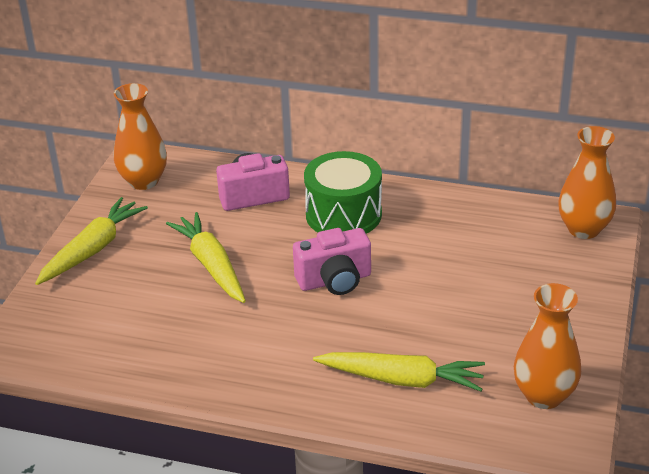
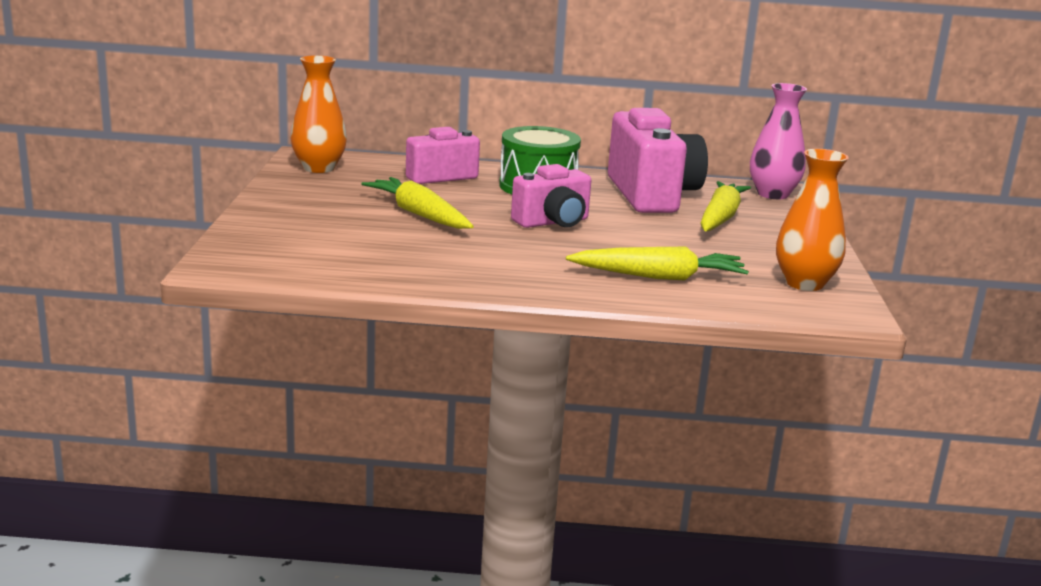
camera: 15 degrees left, 15 degrees down
(93, 249) = (285, 206): yellow carrot -> yellow carrot (720, 217)
(454, 230) = (652, 195): none -> pink camera
(583, 229) = (772, 194): orange vase -> pink vase

